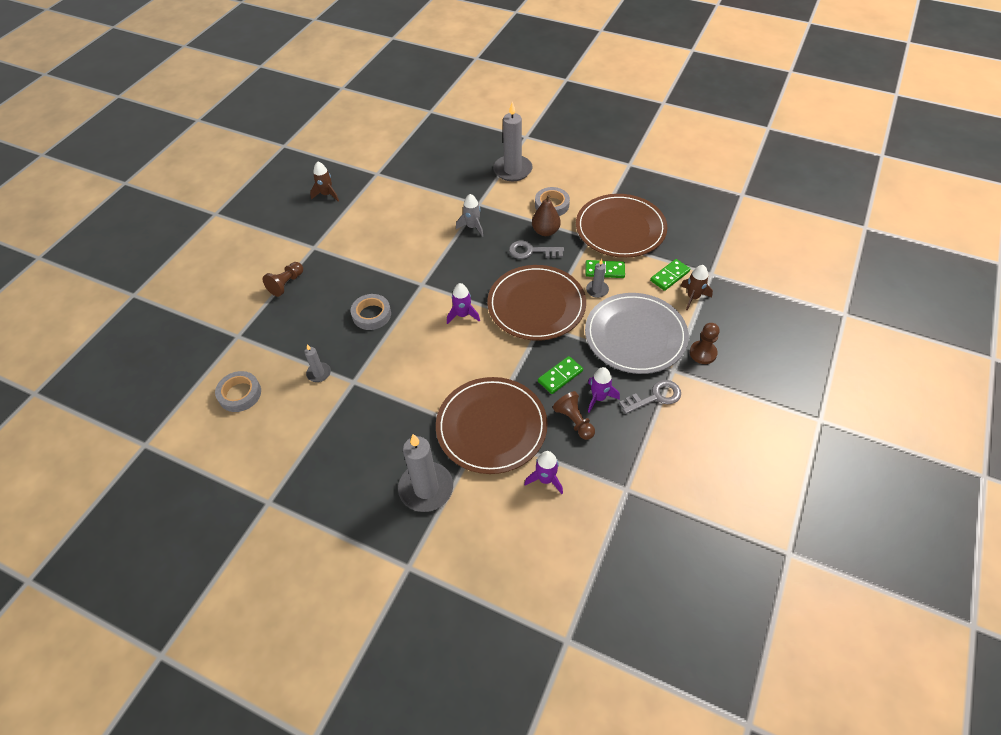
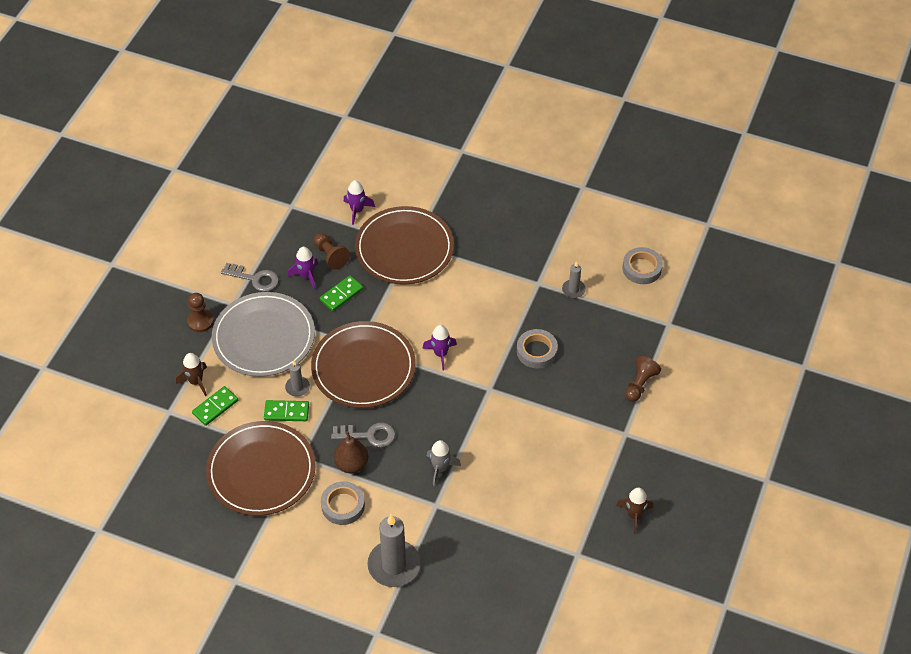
camera: 175 degrees right, 0 degrees up
(426, 488) = (455, 200): grey candle -> none
(655, 397) = (254, 278): grey key -> grey key turned 135 degrees counterclockwise

